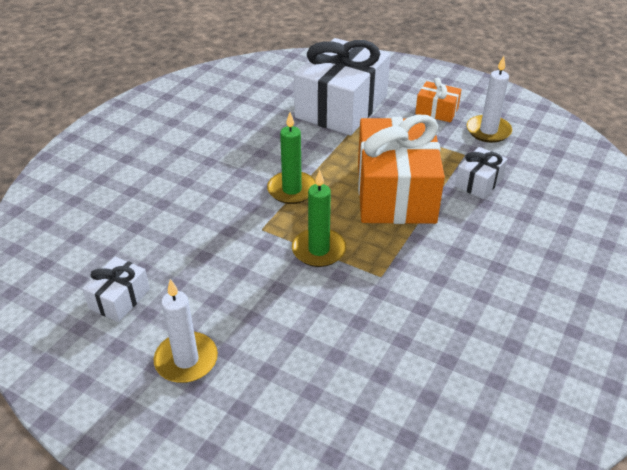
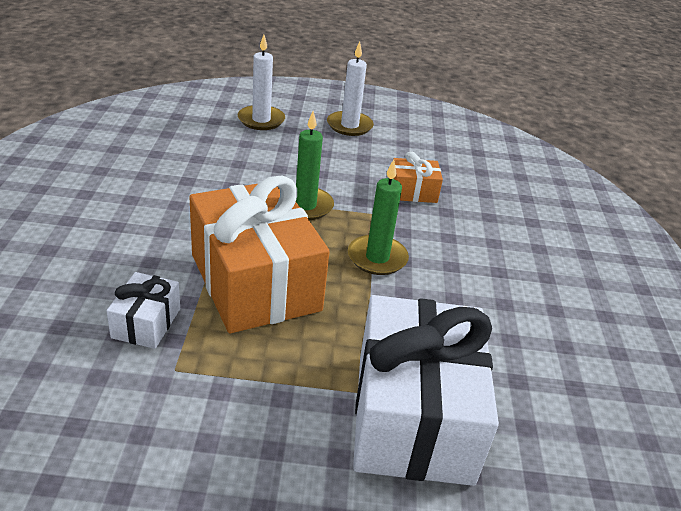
camera: 150 degrees right, 5 degrees down
(119, 299) = (433, 146): white gift -> none
(436, 111) = (245, 460): orange gift -> orange gift (413, 192)
(488, 131) = (139, 434): white candle -> white candle (261, 120)

